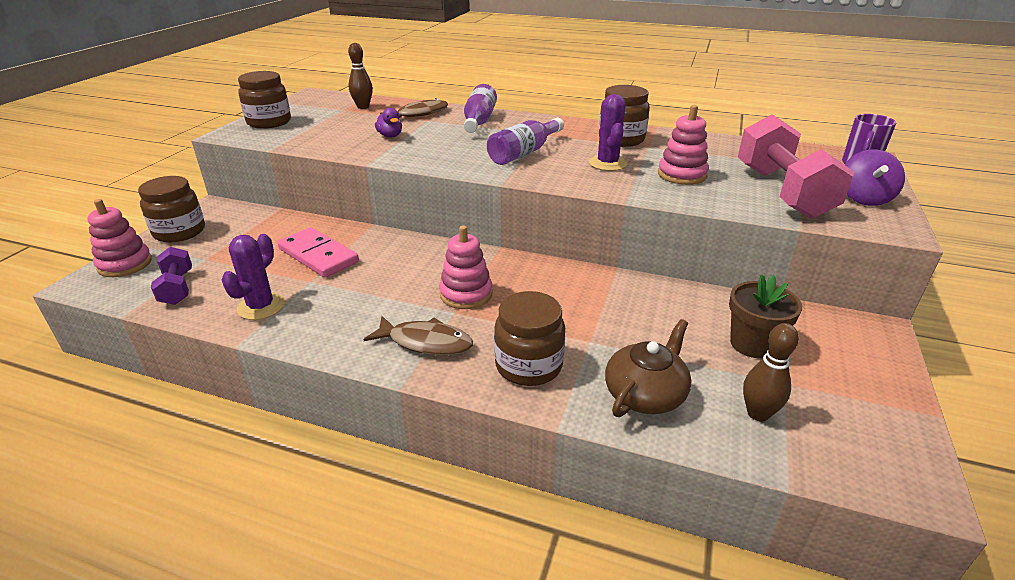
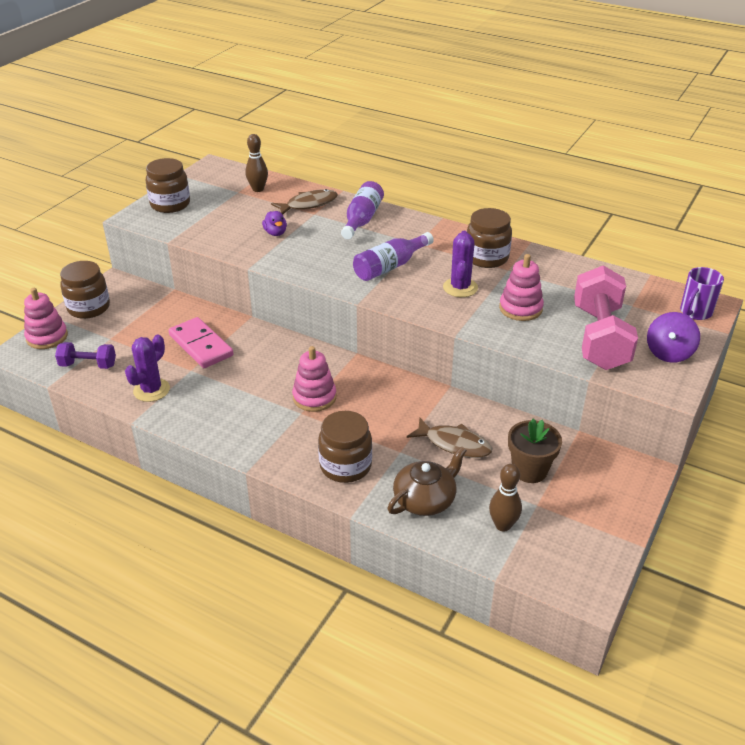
camera: 10 degrees right, 5 degrees up
(177, 288) = (88, 365): purple dumbbell -> purple dumbbell turned 75 degrees counterclockwise
(426, 342) = (272, 437): brown fish -> brown fish (454, 444)

